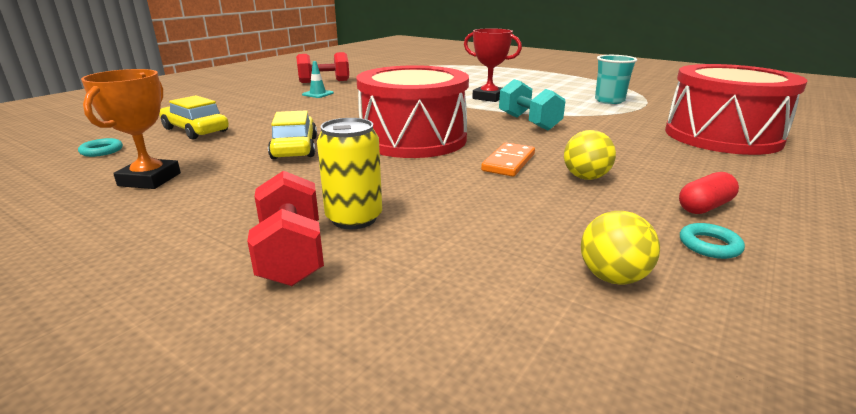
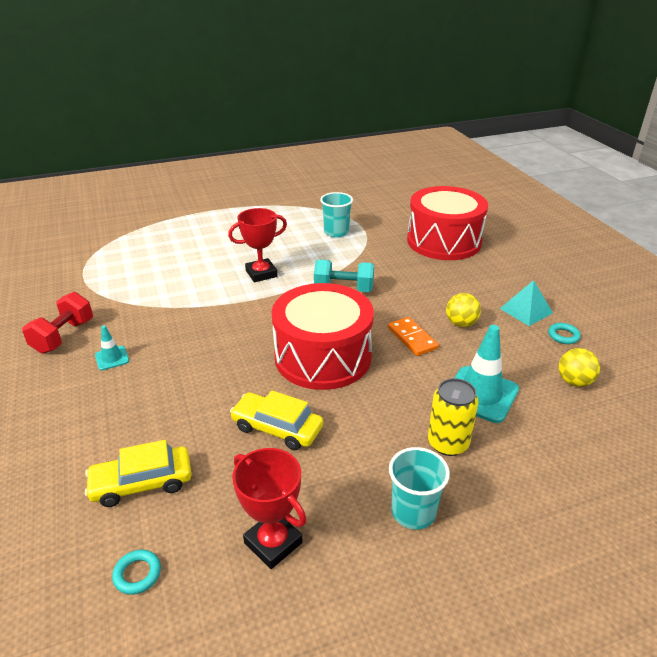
camera: 55 degrees left, 10 degrees up
(150, 179) = (273, 543): orange trophy -> red trophy
(224, 225) = (413, 512): none -> turquoise cup
(291, 254) = (480, 488): red dumbbell -> none
(469, 217) = (480, 394): none -> turquoise traffic cone
(704, 207) = (526, 310): red capsule -> turquoise pyramid

